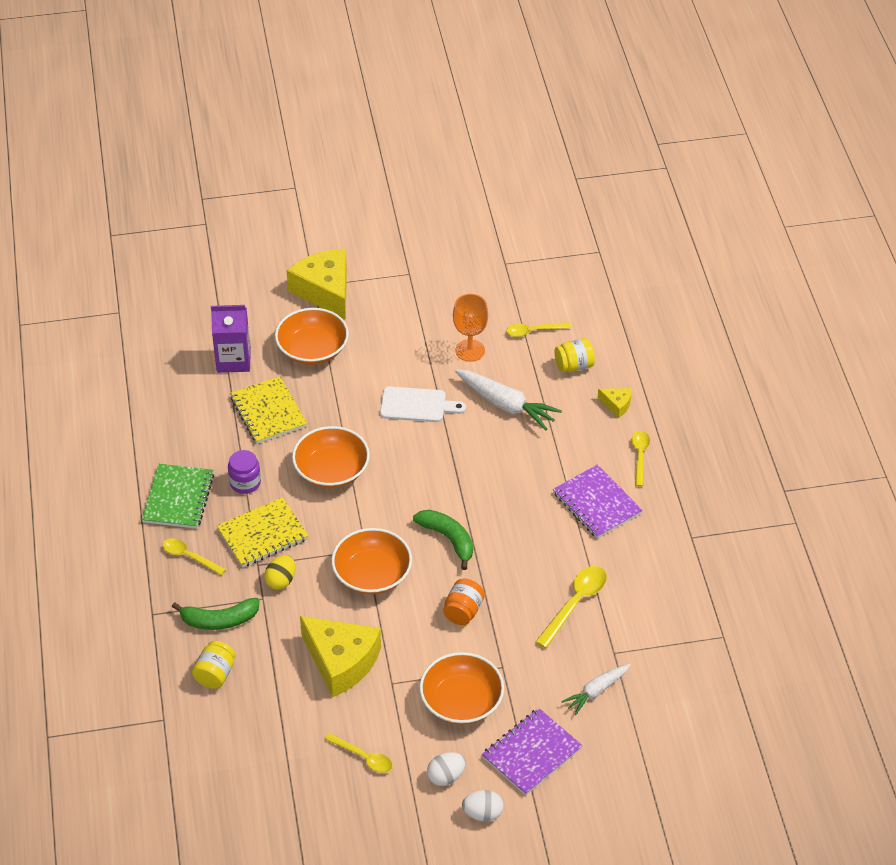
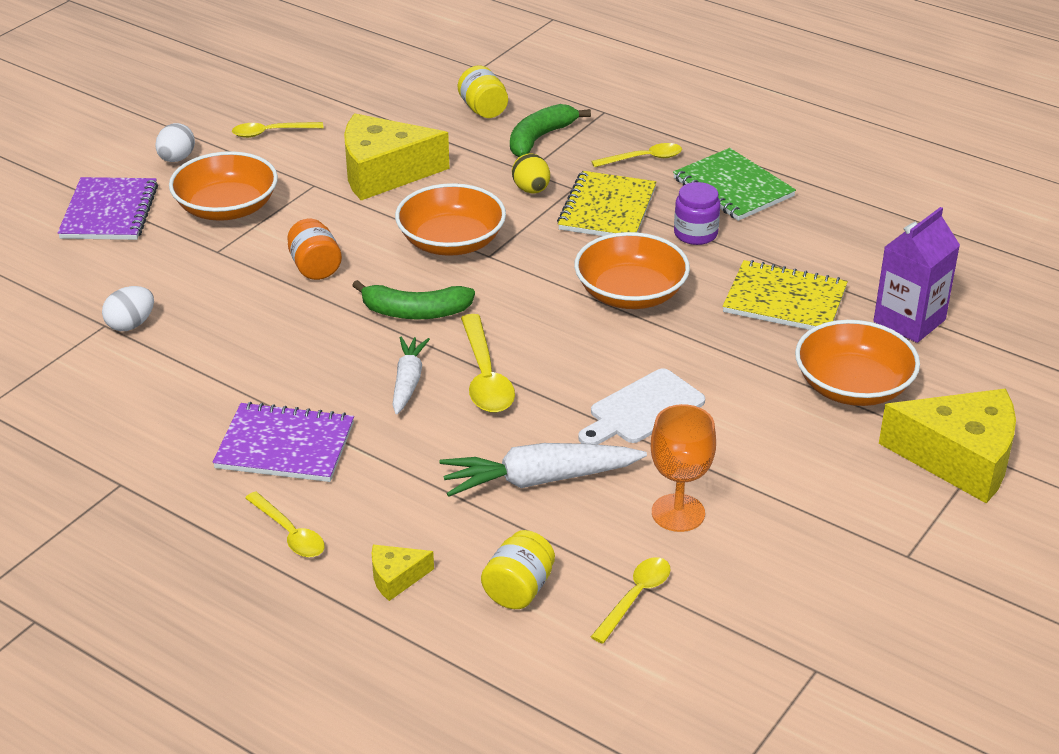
camera: 135 degrees right, 10 degrees down
(483, 814) = (111, 156): white egg -> white egg (131, 324)
(575, 603) = (198, 340): yellow spoon -> yellow spoon (485, 376)
(596, 691) = (90, 286): white carrot -> white carrot (408, 382)

